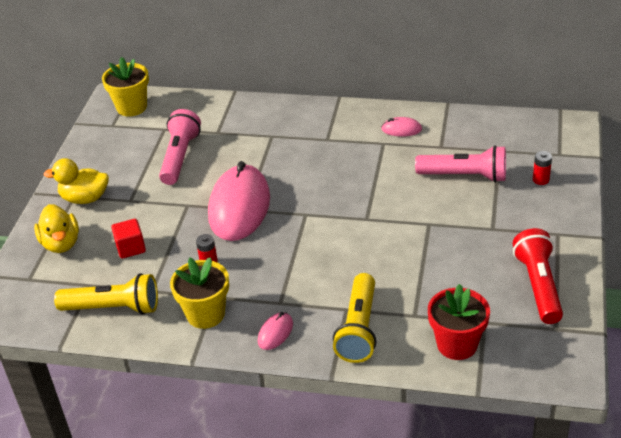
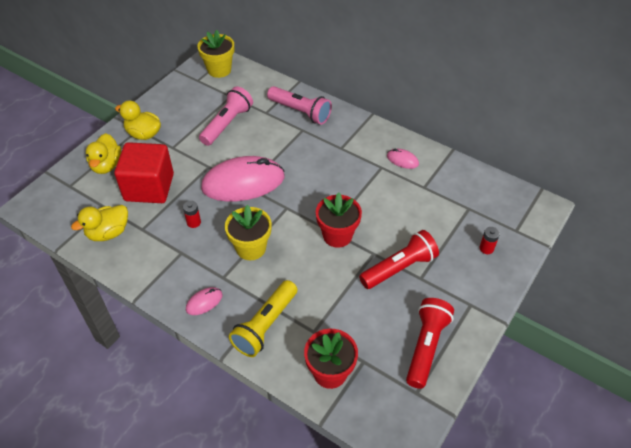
camera: 20 degrees right, 10 degrees up
(113, 308) = (108, 233): yellow flashlight -> yellow duck
(130, 248) = (149, 187): red cube -> red cube, size x2.08
(205, 314) = (166, 265): yellow flower pot -> yellow flower pot (251, 248)
(239, 207) = (243, 182): pink mouse -> pink mouse turned 45 degrees clockwise
(379, 221) = (337, 235): none -> red flower pot
(464, 176) = (427, 221): pink flashlight -> pink flashlight (300, 112)
(464, 227) = (399, 268): none -> red flashlight

